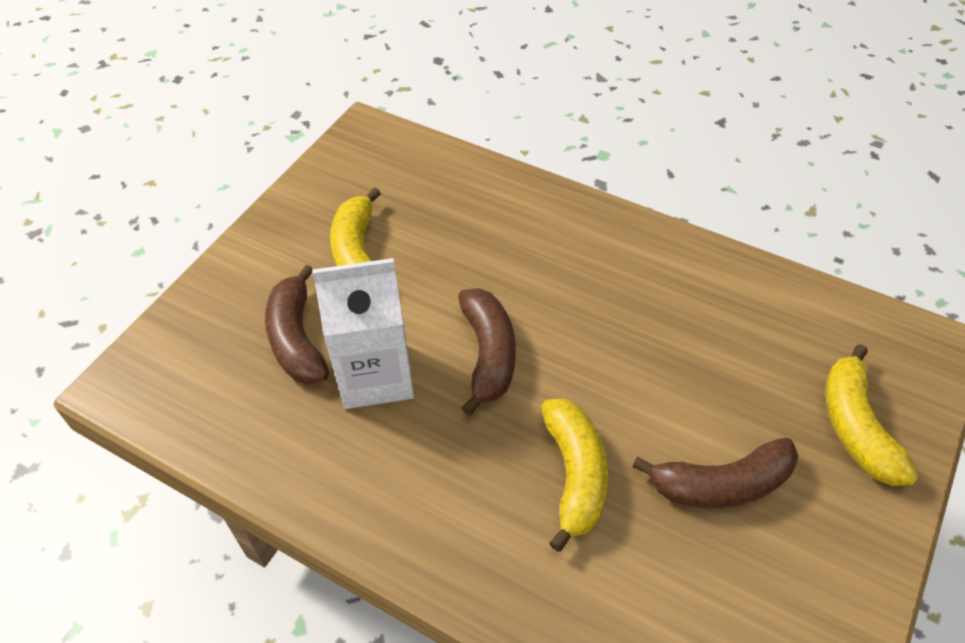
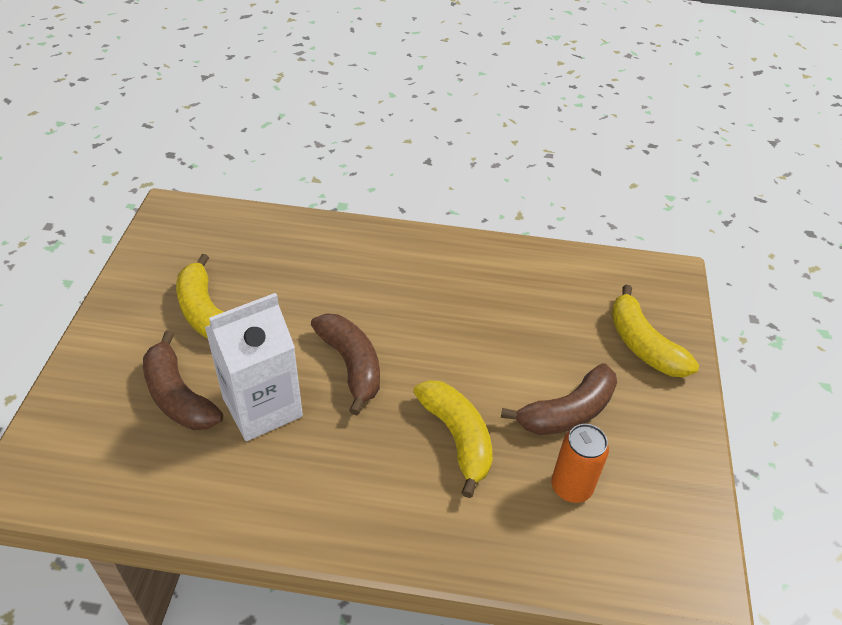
camera: 25 degrees left, 5 degrees down
(688, 578) = (571, 487): none -> orange can

